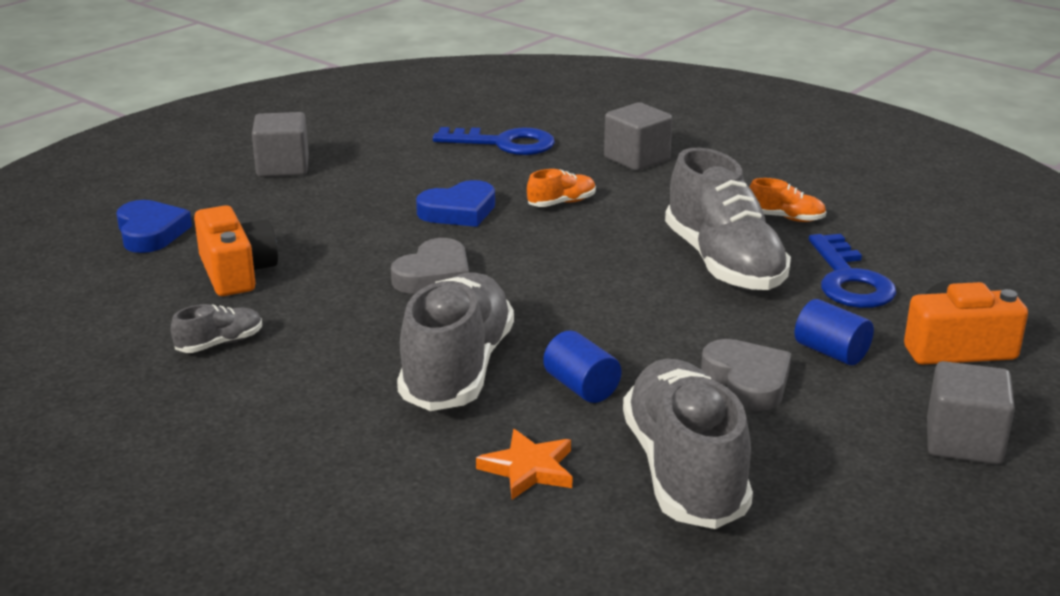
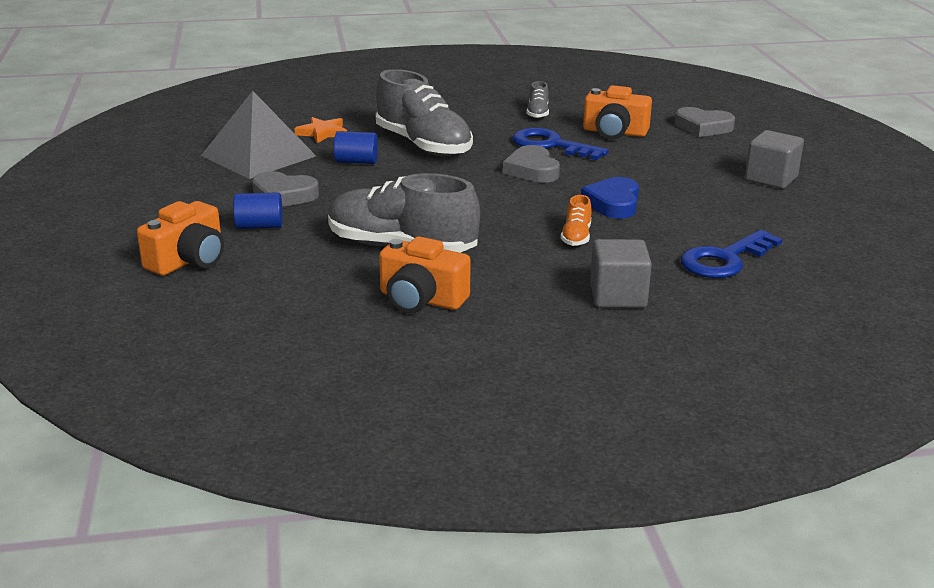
camera: 130 degrees right, 0 degrees up
(150, 232) = (703, 127): blue heart -> grey heart
(684, 471) = (258, 156): grey shoe -> grey pyramid
(785, 218) = (421, 299): orange shoe -> orange camera
(849, 280) = (307, 273): blue key -> blue key (551, 145)
(963, 442) = (138, 215): grey cube -> none

